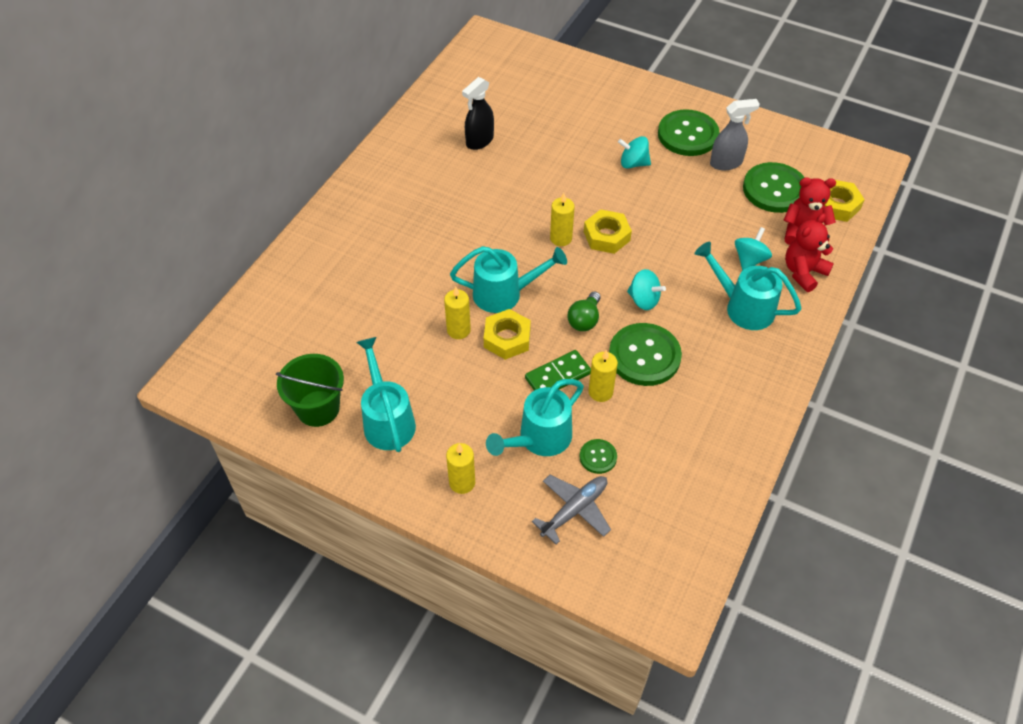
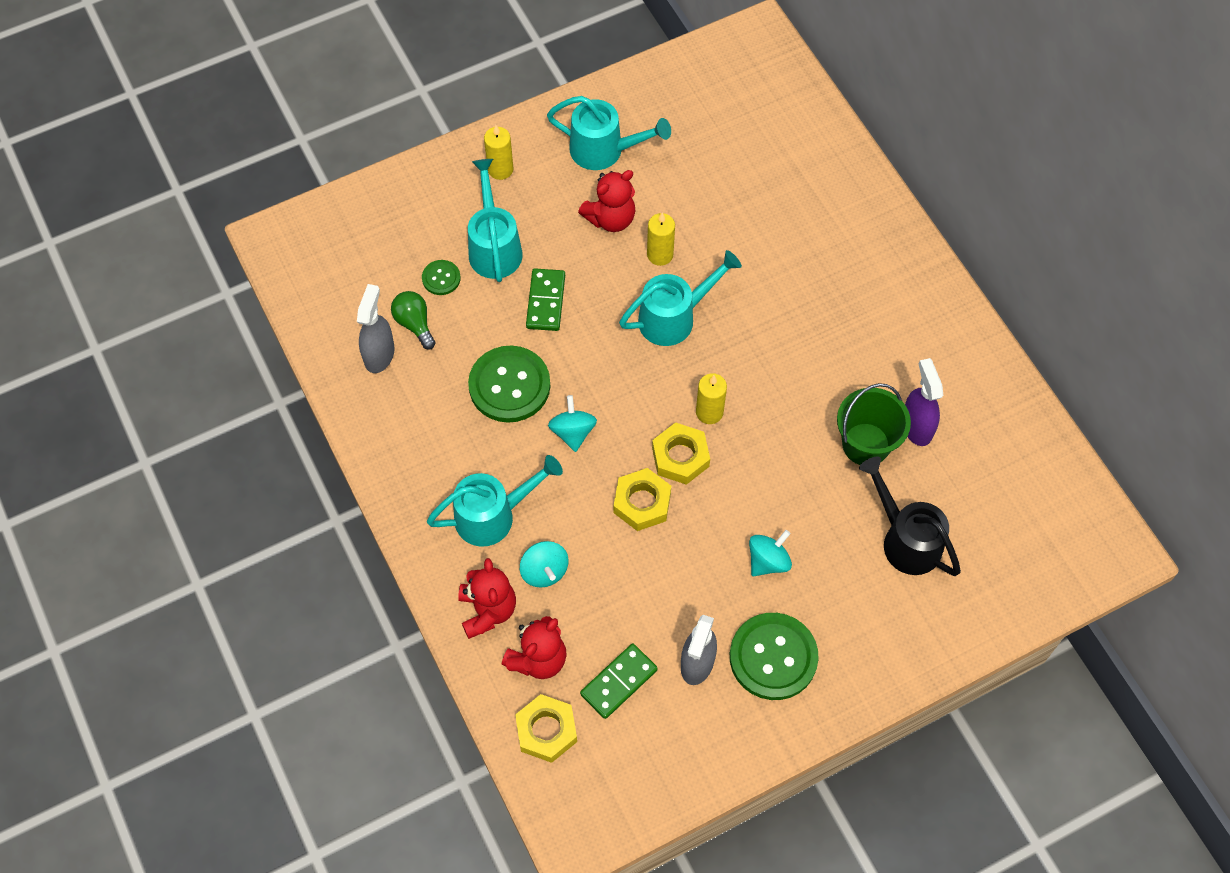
camera: 125 degrees right, 10 degrees up
(318, 408) = (656, 109): green bucket -> green bucket (866, 444)
(450, 378) = (610, 218): none -> red teddy bear
(479, 141) = (916, 426): black spray bottle -> purple spray bottle
(505, 294) = (674, 317): turquoise watering can -> turquoise watering can turned 150 degrees counterclockwise
(507, 338) = (619, 287): yellow nut -> yellow nut (642, 503)
(560, 115) = (905, 539): none -> black watering can
(574, 510) = (410, 230): grey plane -> none
(584, 320) = (590, 364): green light bulb -> green light bulb (414, 324)
(600, 392) = (501, 323): yellow candle -> none
(643, 300) = (573, 432): turquoise spinning top -> turquoise spinning top turned 105 degrees clockwise
(698, 454) = (379, 354): none -> grey spray bottle
(774, 189) = (619, 682): green button -> green domino

